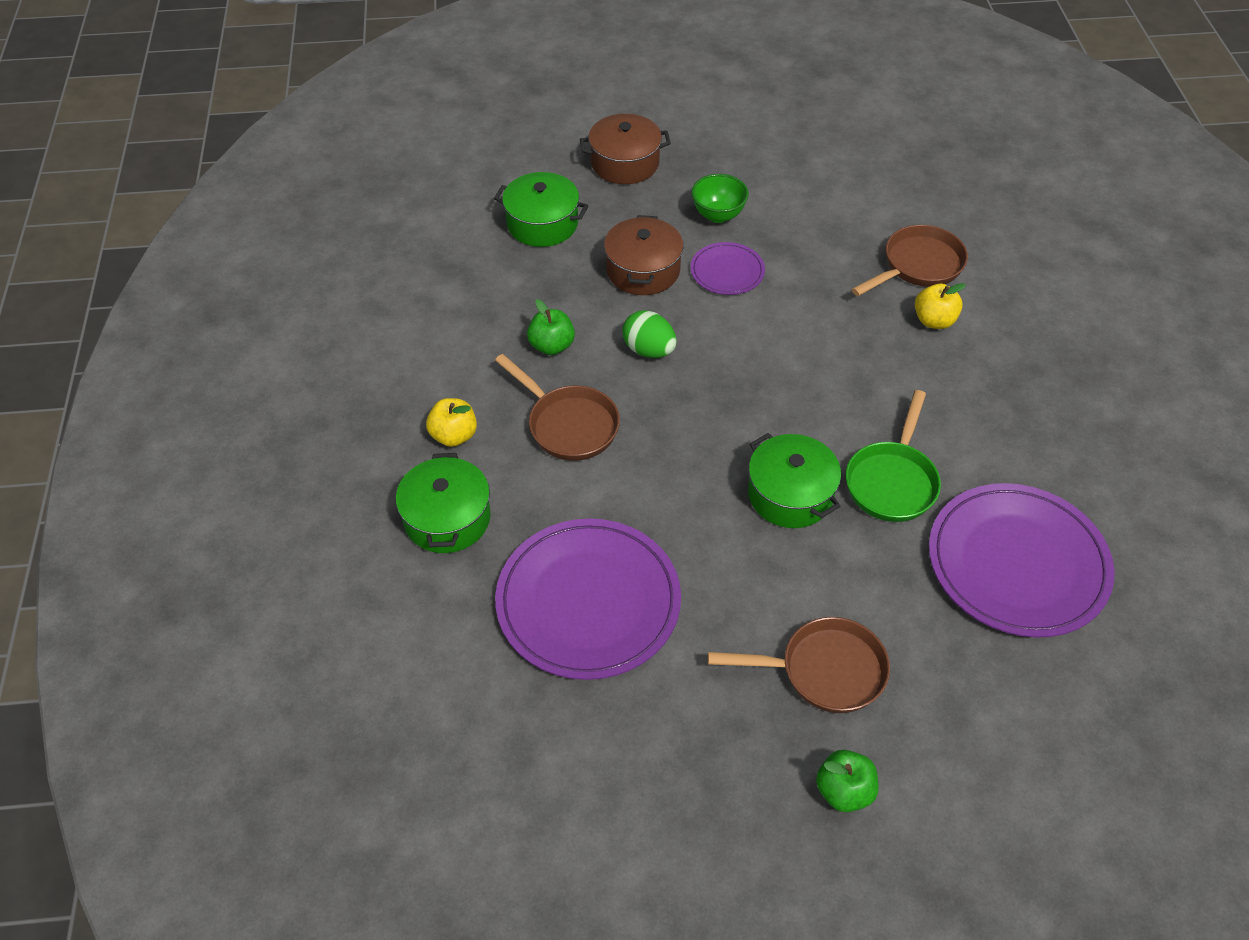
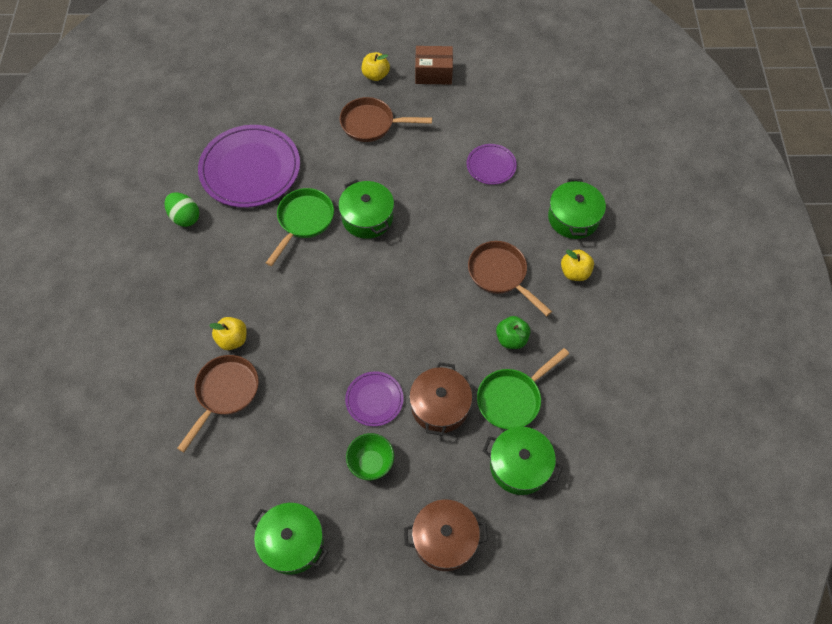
camera: 175 degrees left, 10 degrees up
(550, 283) = (512, 398): none -> green pan
(588, 602) = (491, 166): purple plate -> purple plate, size x0.50
(649, 350) = (442, 330): green egg -> green egg (185, 217)
(720, 807) = (433, 73): none -> brown box
(788, 152) = (292, 542): none -> green pot
(844, 791) = (375, 75): green apple -> yellow apple
(918, 266) = (225, 393): brown pan -> brown pan turned 150 degrees clockwise

